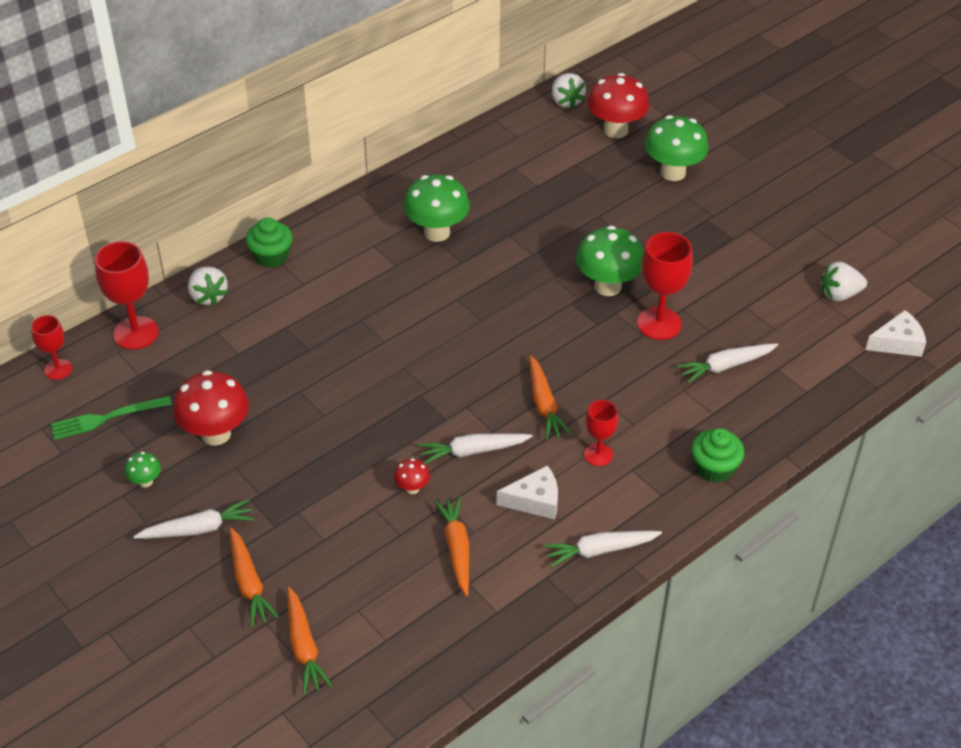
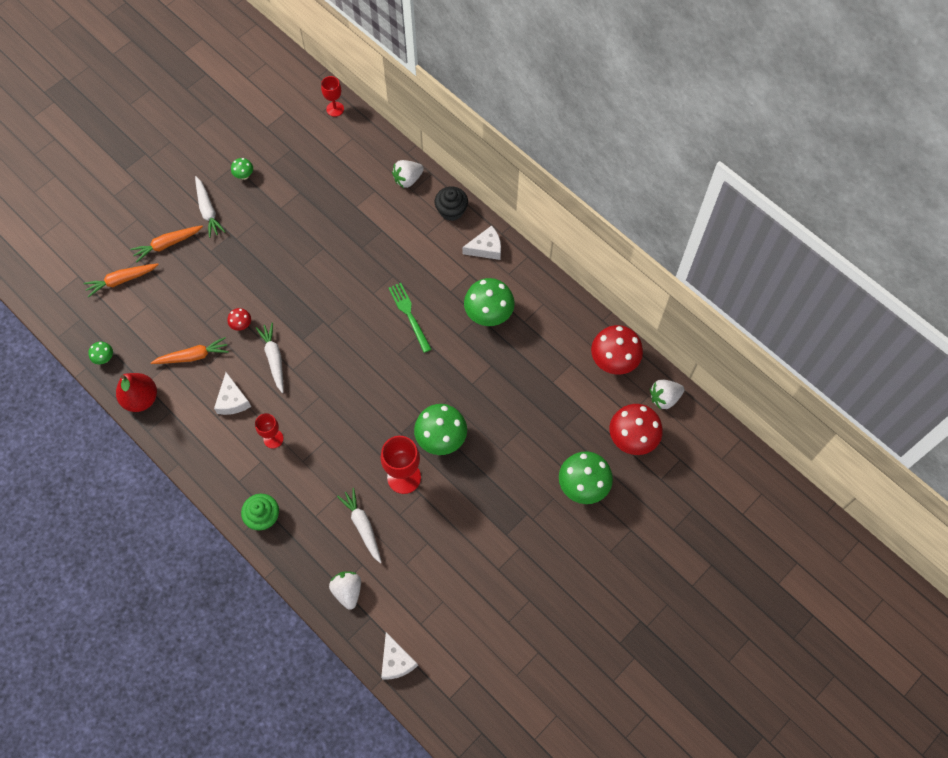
camera: 85 degrees right, 20 degrees up
(105, 418) = (294, 143): green fork -> green fork (409, 314)
(136, 333) = (370, 144): red goblet -> none
(216, 434) = (284, 206): red mushroom -> red mushroom (613, 361)
(271, 256) = (451, 210): green cupcake -> black cupcake
(337, 228) = (486, 248): none -> white cheese
(445, 667) = (104, 358): none -> green mushroom
(522, 616) = (141, 399): none -> red pear
(544, 404) = (318, 401): orange carrot -> none
(599, 550) = (191, 443): white carrot -> none
(839, 294) = (448, 617): white strawberry -> white strawberry (347, 591)

